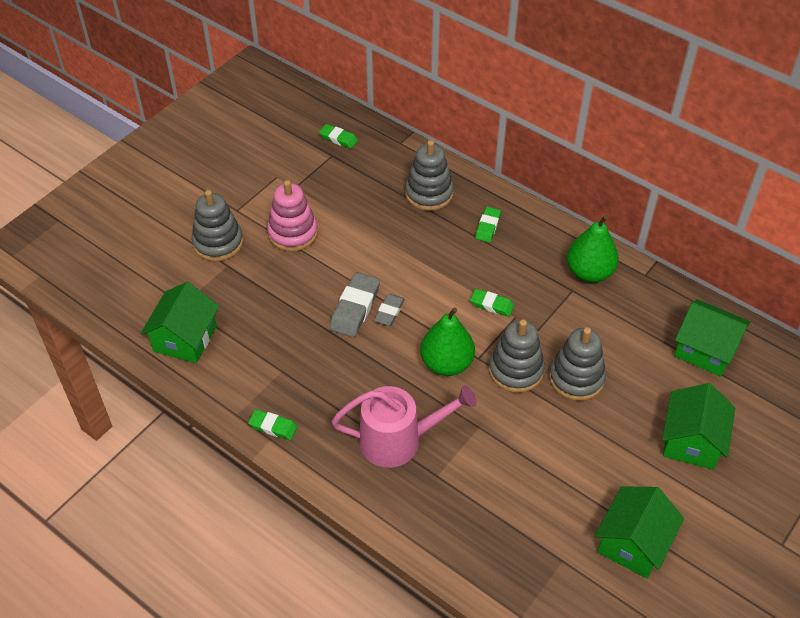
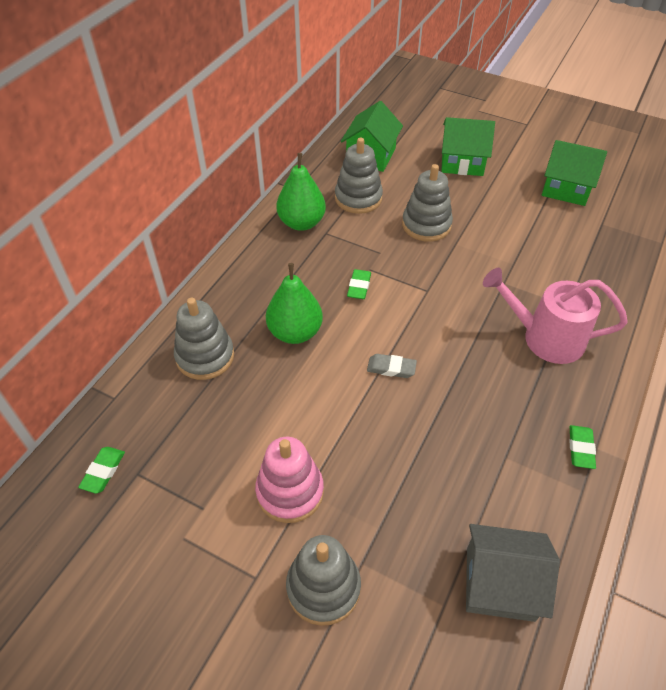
camera: 100 degrees left, 0 degrees up
(185, 338) = (500, 584): green house -> grey house
(355, 308) = (395, 401): grey eraser -> none
(398, 440) = (545, 338): pink watering can -> pink watering can turned 60 degrees counterclockwise
(446, 363) = (442, 313): green pear -> green pear (295, 332)
(488, 227) = (252, 299): green eraser -> none
(516, 370) = (432, 263): grey stacking toy -> grey stacking toy (358, 198)

